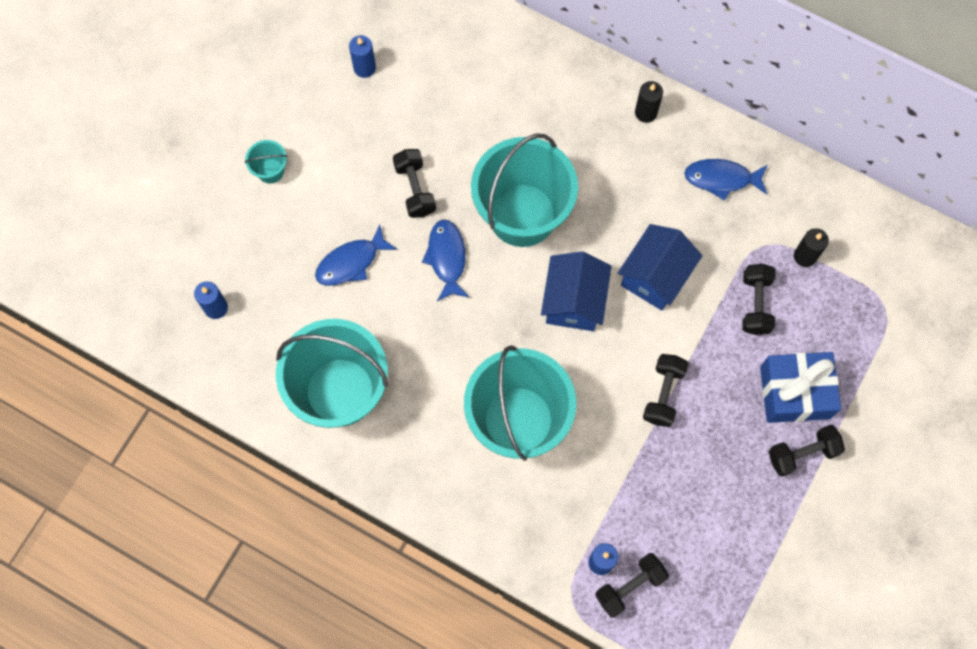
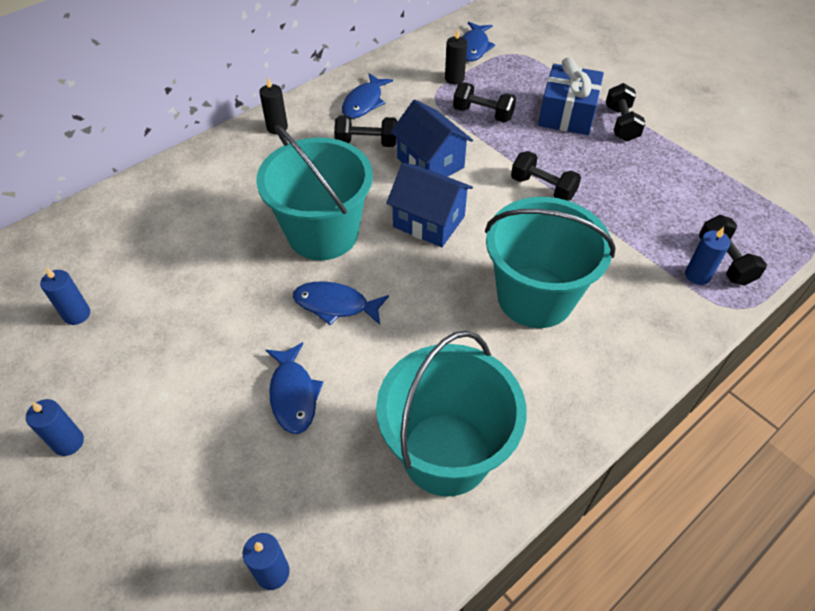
camera: 70 degrees left, 20 degrees down
(260, 129) = (68, 442): none -> blue candle
(270, 171) = (130, 447): turquoise bucket -> none
(415, 189) = (244, 310): black dumbbell -> black dumbbell (366, 143)
(875, 259) = (474, 47): none -> blue fish

